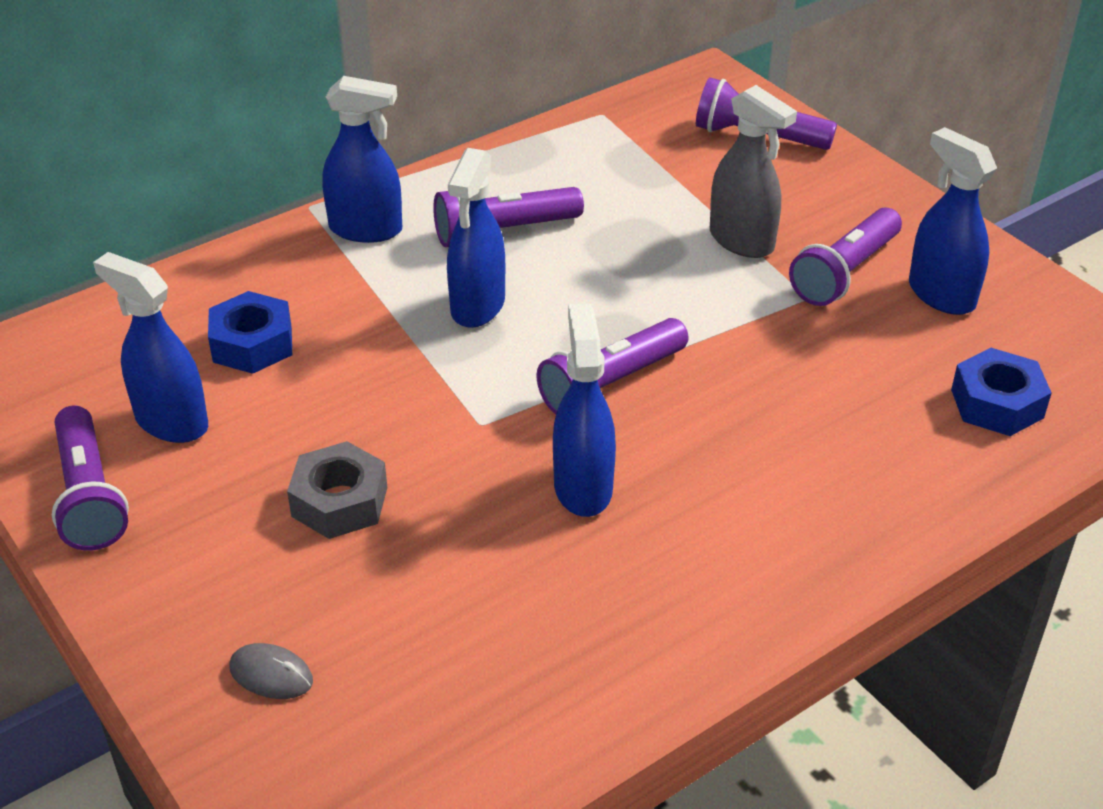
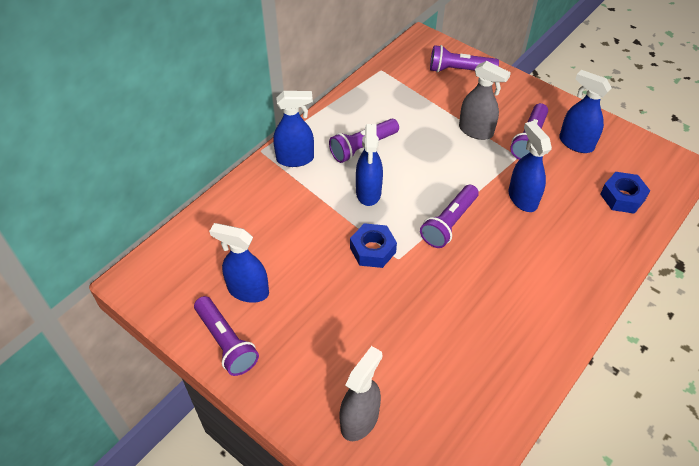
camera: 15 degrees left, 10 degrees up
(252, 344) = (268, 237): blue nut -> blue nut (373, 250)
(271, 674) = (360, 420): grey mouse -> grey spray bottle
(339, 501) = (350, 317): grey nut -> none
(582, 487) = (460, 283): blue spray bottle -> blue spray bottle (522, 198)

